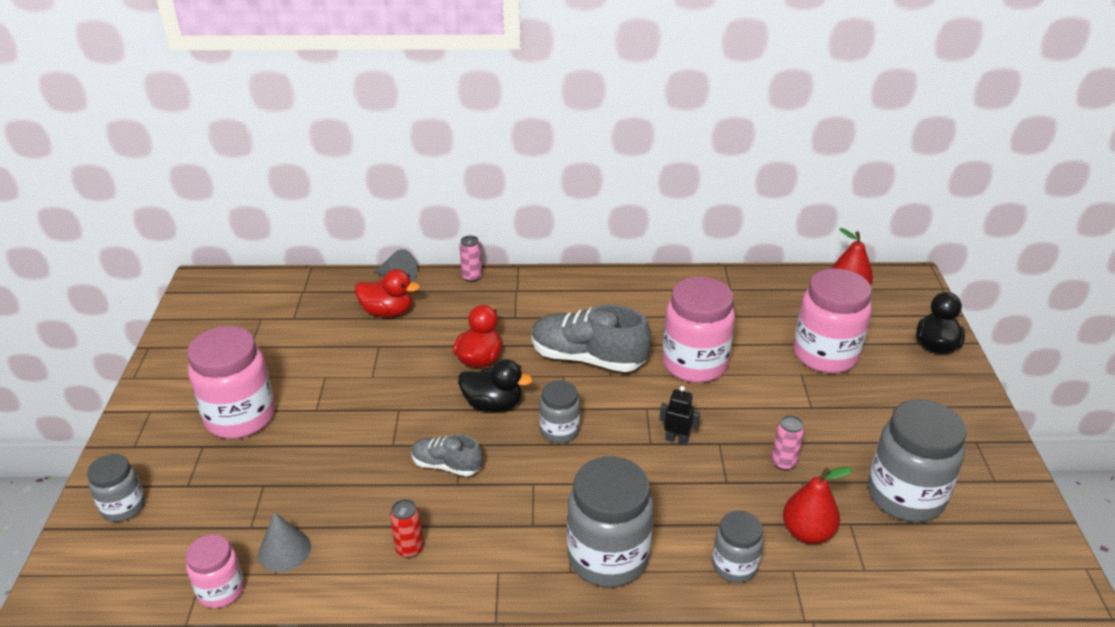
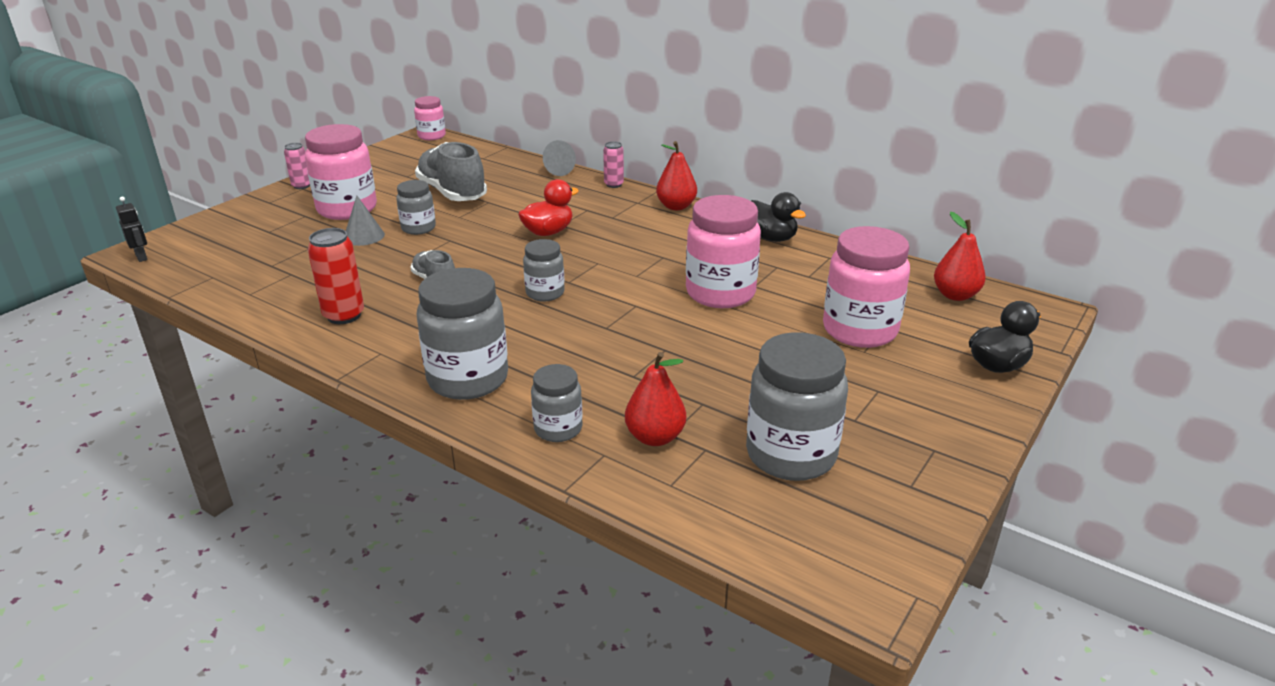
camera: 35 degrees right, 5 degrees down
(123, 507) = (221, 228): grey jar -> grey jar (418, 228)
(221, 590) = (209, 289): pink jar -> pink jar (431, 136)
(284, 550) = (272, 284): grey cone -> grey cone (364, 236)
(387, 312) = (522, 185): red duck -> none
(409, 549) = (344, 315): red can -> red can, size x1.62
(493, 404) = (519, 260): black duck -> black duck (771, 238)
(555, 282) = (676, 206): none -> red pear
(587, 358) = (633, 259): grey shoe -> grey shoe (452, 193)
(676, 439) = (631, 333): black robot -> black robot (141, 257)
(783, 463) = (704, 384): pink can -> pink can (301, 186)

